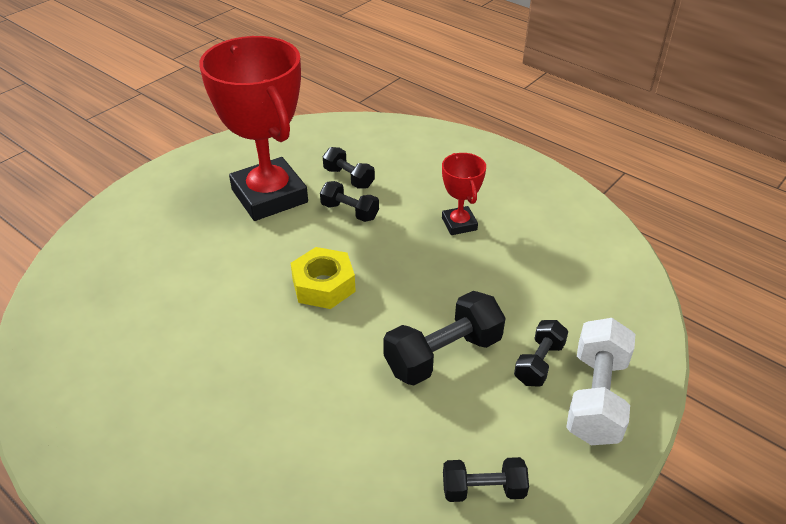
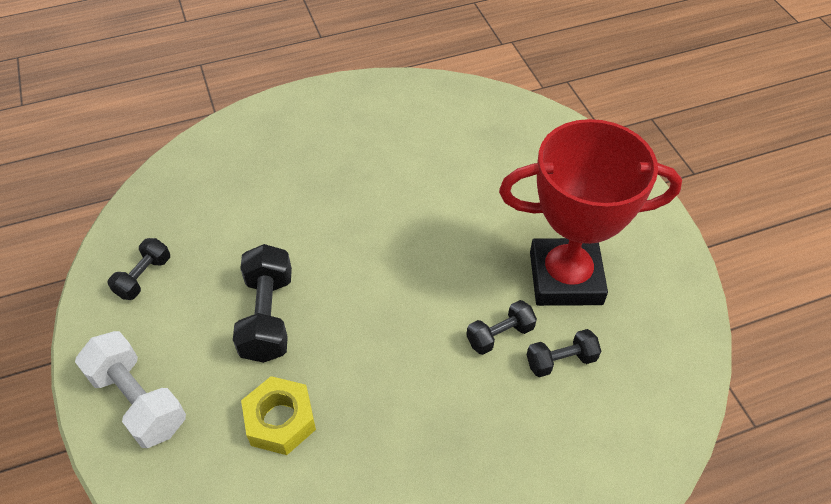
camera: 120 degrees right, 10 degrees up
(323, 285) = (407, 270): yellow nut -> yellow nut (280, 420)
(459, 224) = (418, 427): red trophy -> none
(539, 363) = (203, 381): black dumbbell -> none

